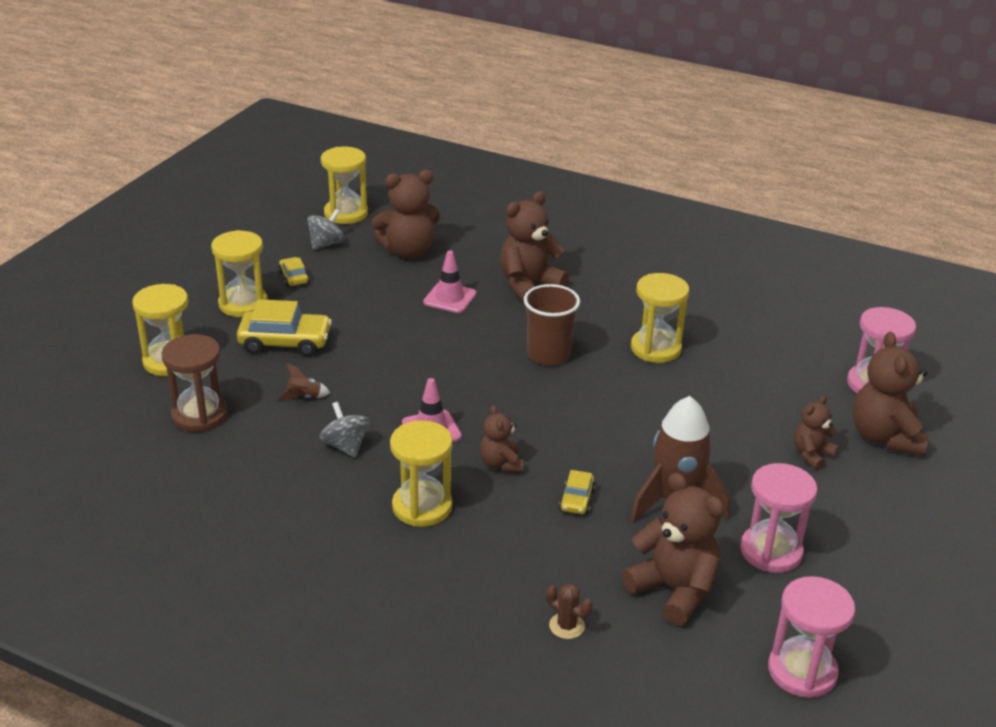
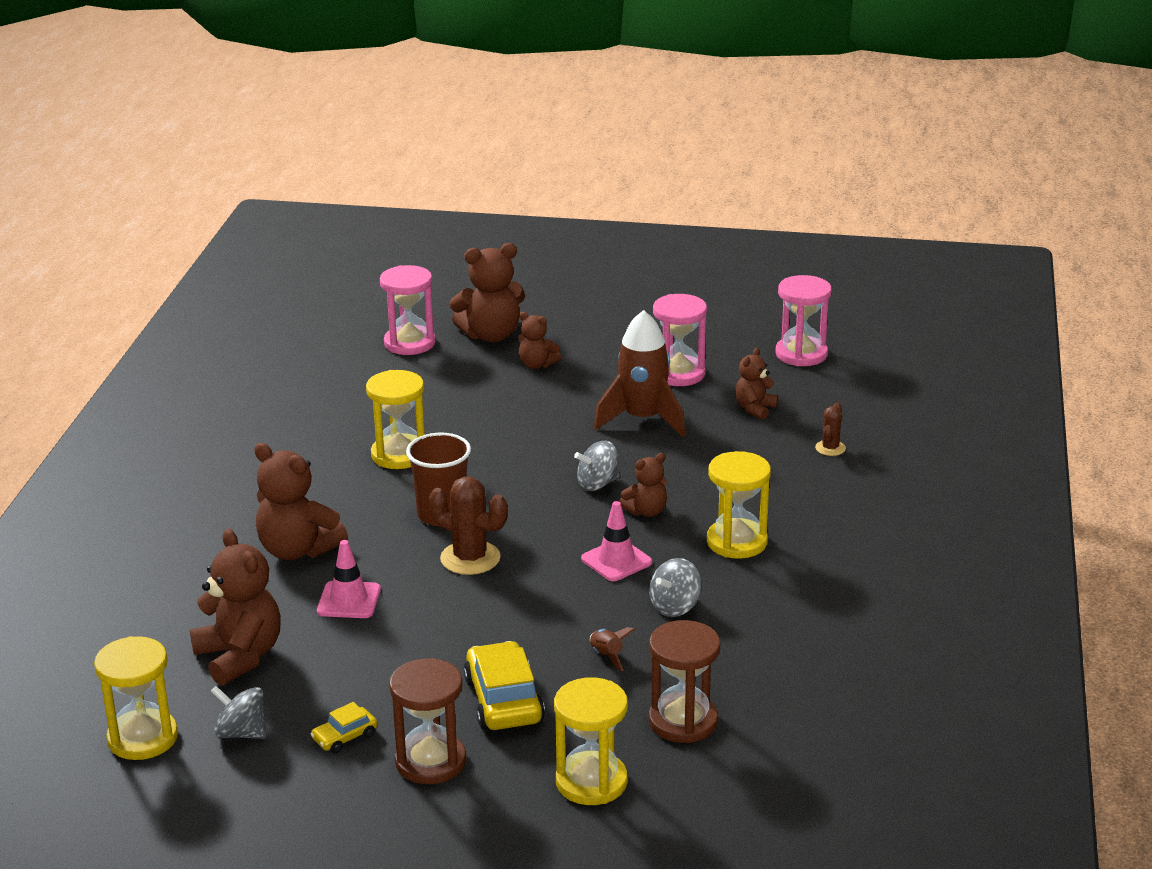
camera: 105 degrees left, 5 degrees down
(243, 304) = (430, 761): yellow hourglass -> brown hourglass
(476, 358) = (470, 558): none -> brown cactus
(561, 446) = (597, 484): none -> grey spinning top
(576, 500) = (672, 465): yellow car -> none
(674, 590) = (755, 409): brown teddy bear -> brown teddy bear, size x0.56

